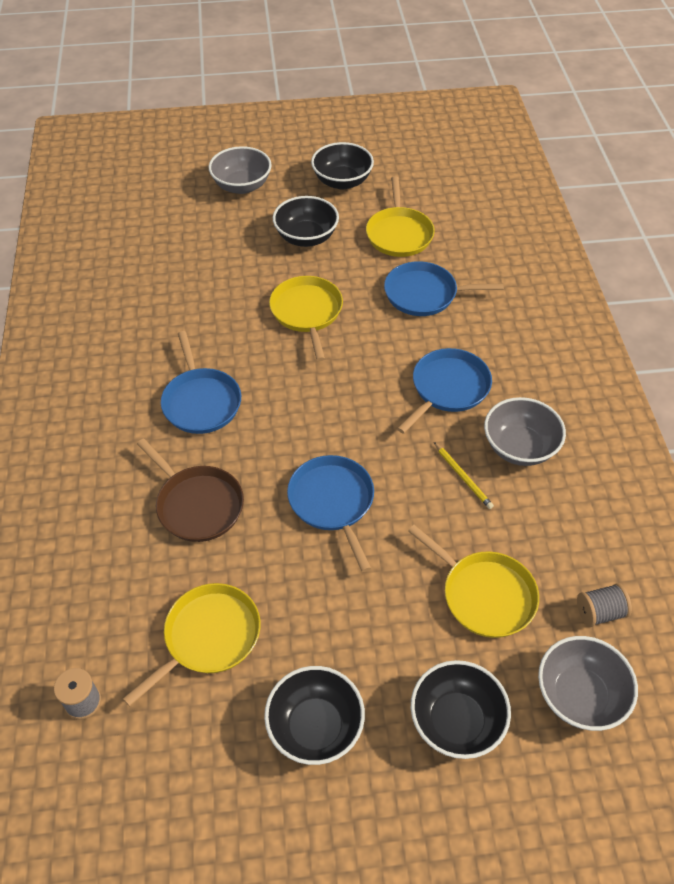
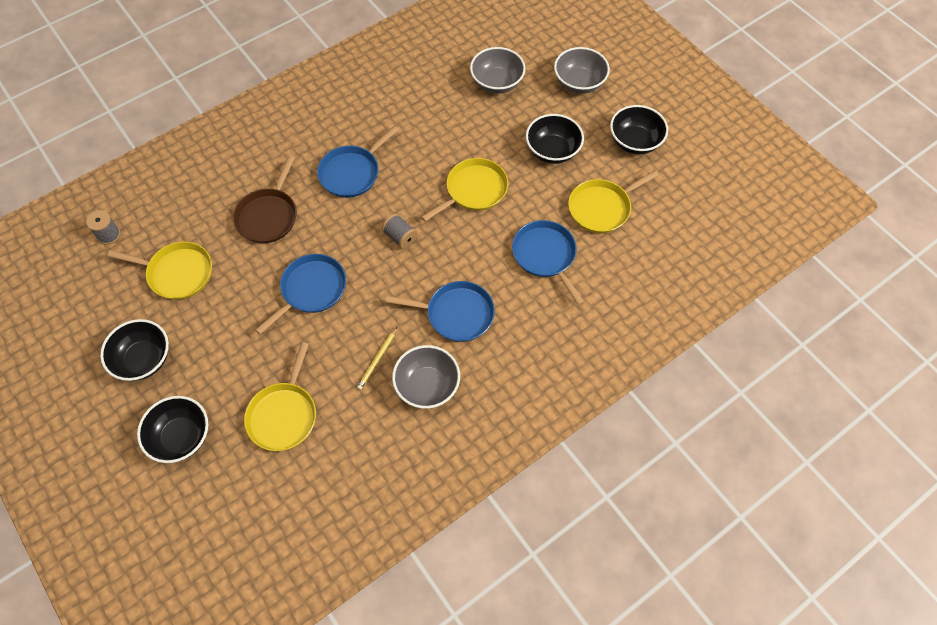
camera: 60 degrees right, 10 degrees up
(579, 695) = (233, 506): grey bowl -> grey bowl (497, 83)
(600, 612) = (306, 496): grey spool -> grey spool (400, 237)

